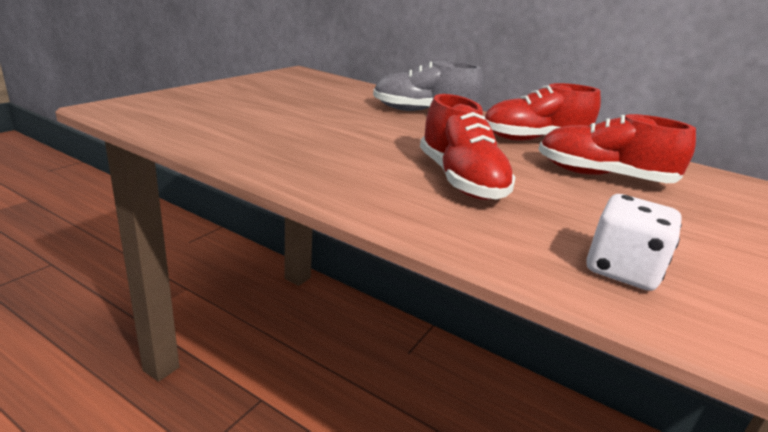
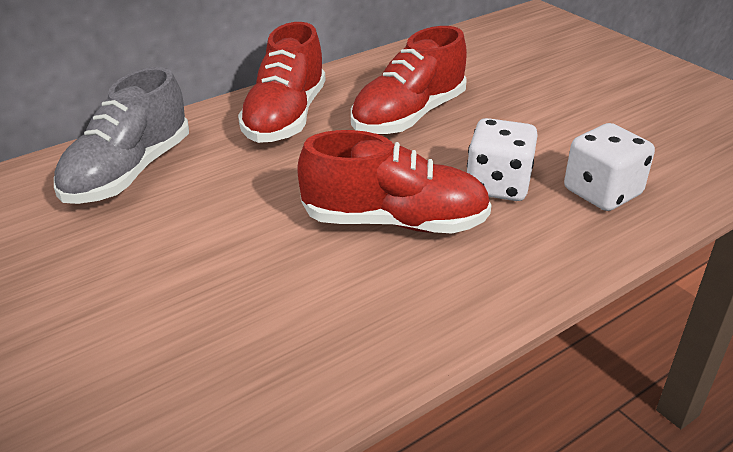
camera: 65 degrees left, 10 degrees up
(559, 216) = (498, 185): none -> white dice

